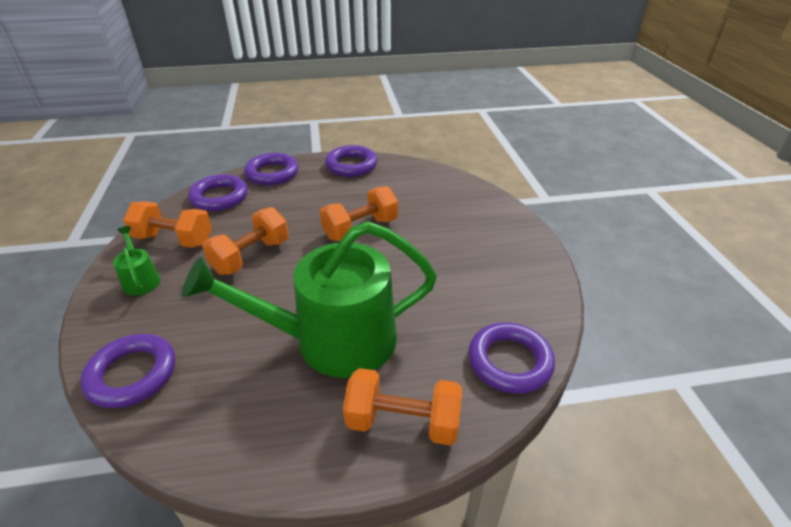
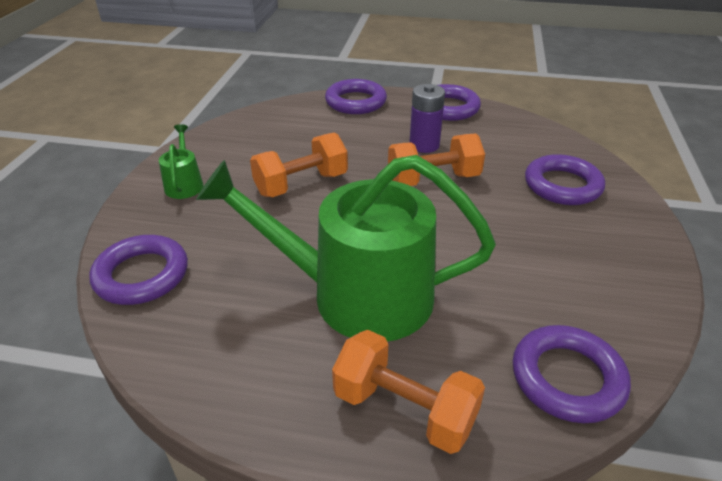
camera: 20 degrees right, 0 degrees up
(174, 240) = (230, 151): orange dumbbell -> none
(219, 197) = (291, 117): purple ring -> purple ring (562, 185)
(343, 201) = (424, 145): none -> purple battery

